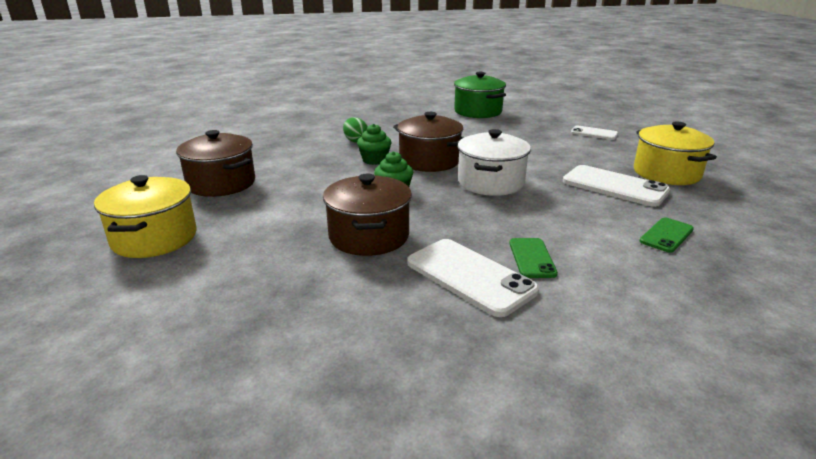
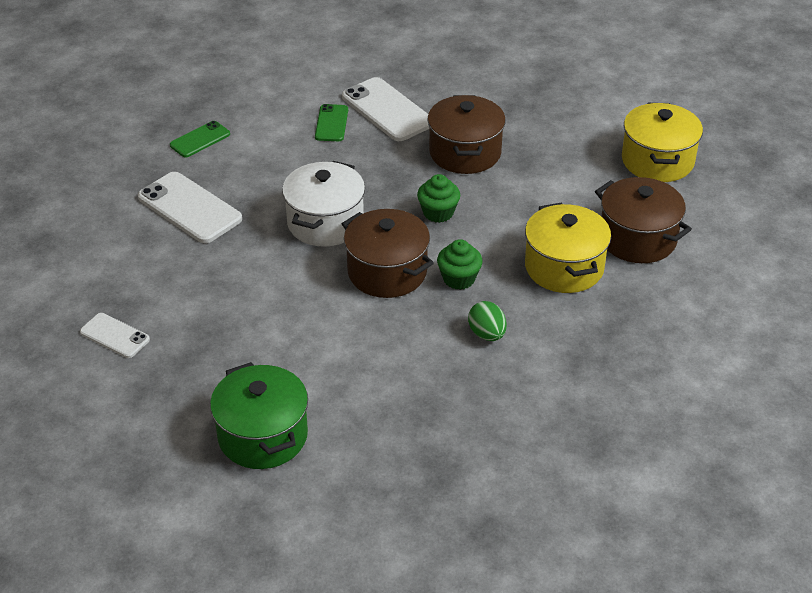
camera: 175 degrees left, 15 degrees up
(666, 173) = (107, 228): yellow pot -> yellow pot (564, 267)

